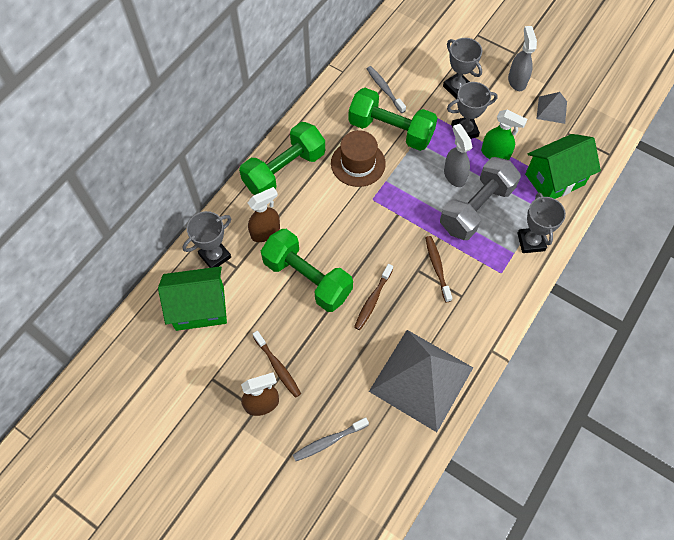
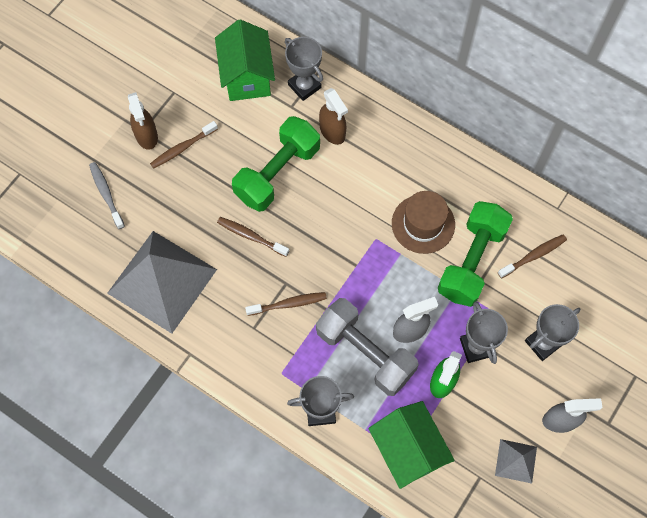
camera: 90 degrees right, 5 degrees up
(284, 170) = (410, 147): green dumbbell -> none
(384, 89) = (533, 256): grey toothbrush -> brown toothbrush

